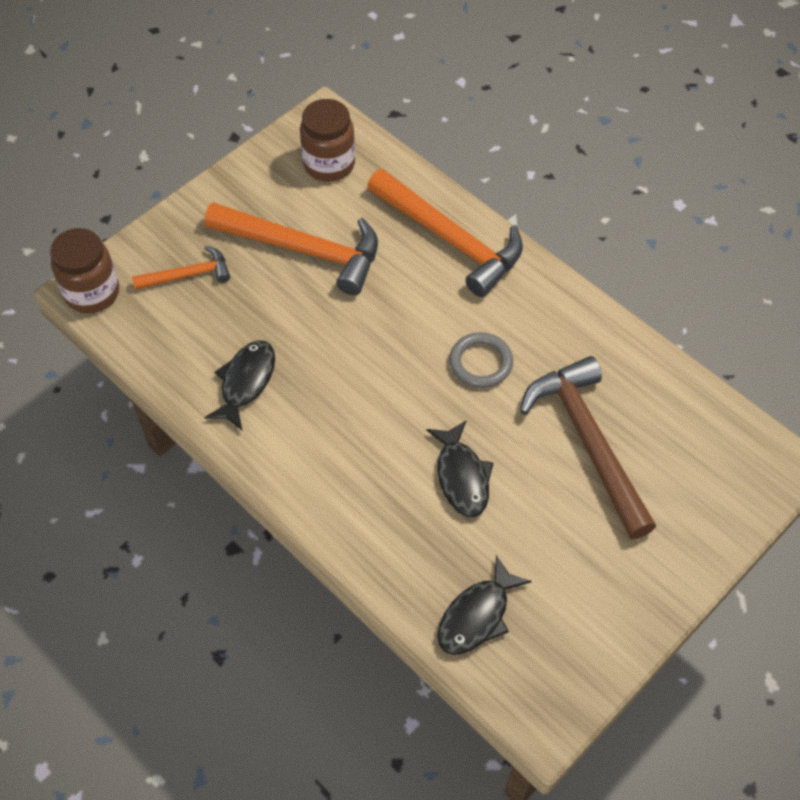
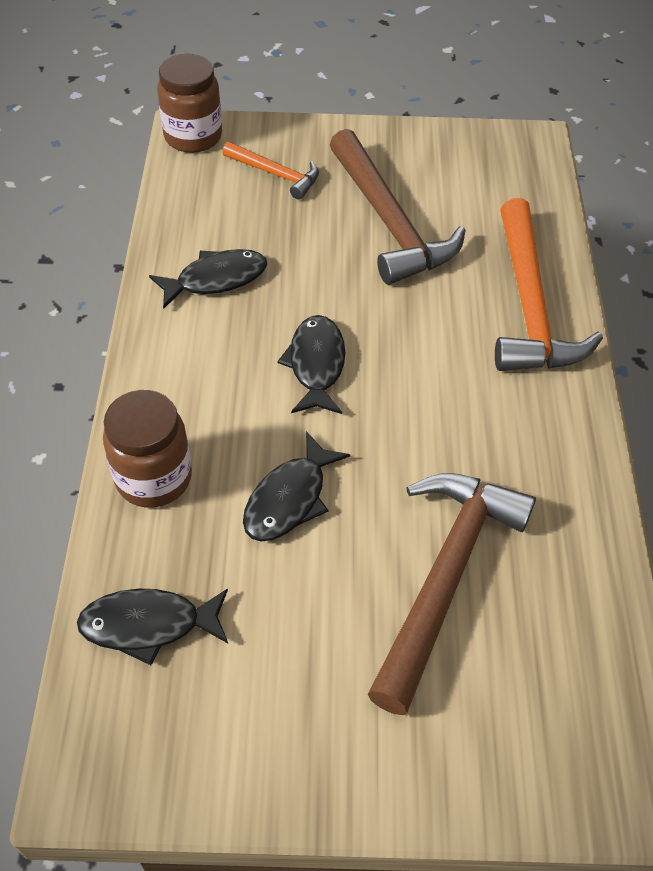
camera: 45 degrees right, 5 degrees down
(303, 250) = (389, 222): orange hammer -> brown hammer
(329, 164) = (493, 177): brown jar -> brown jar (153, 478)
(377, 384) = (316, 365): none -> black fish
(480, 363) = (429, 423): grey ring -> none

